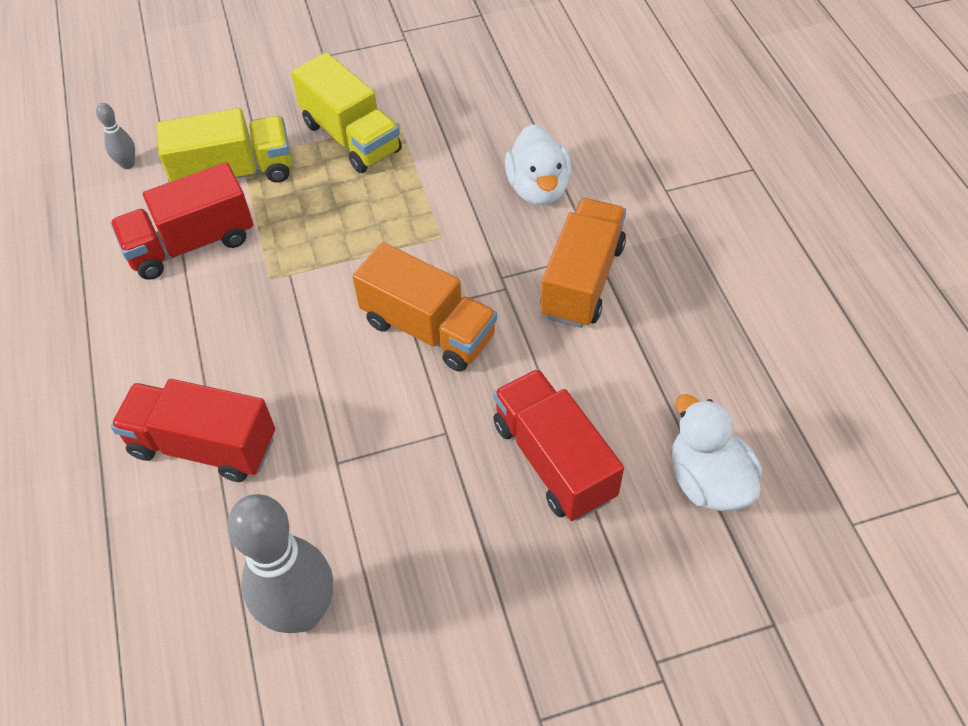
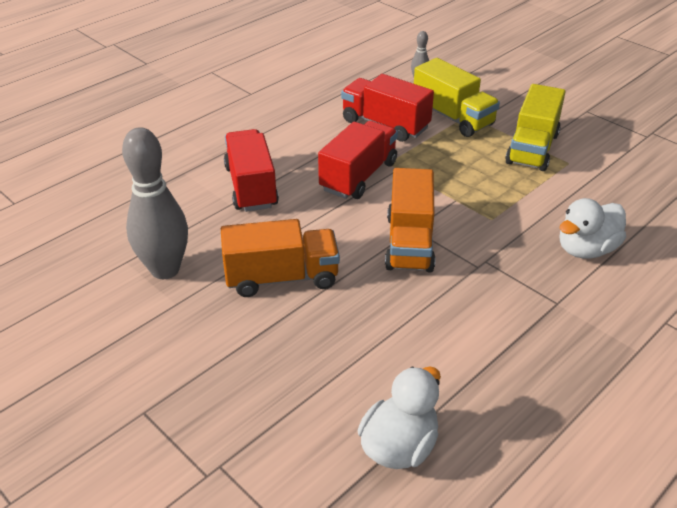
camera: 60 degrees right, 15 degrees down
(553, 460) = (351, 345): red truck -> red truck (358, 176)
(582, 280) = (524, 304): orange truck -> orange truck (281, 278)

